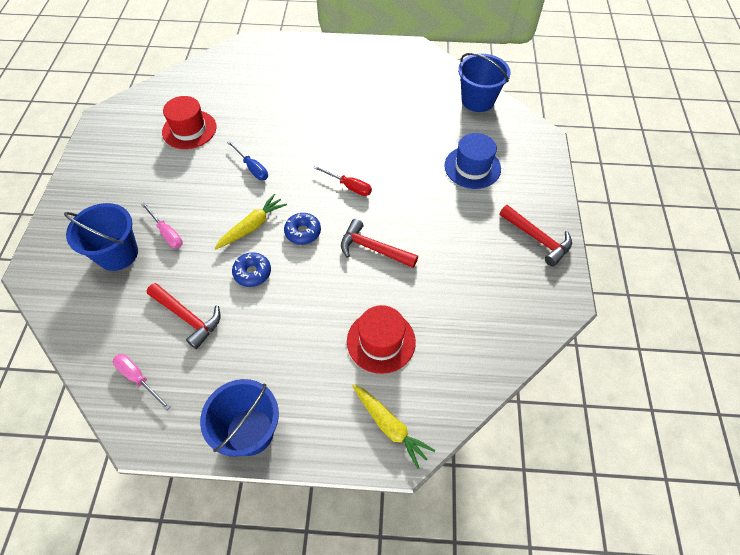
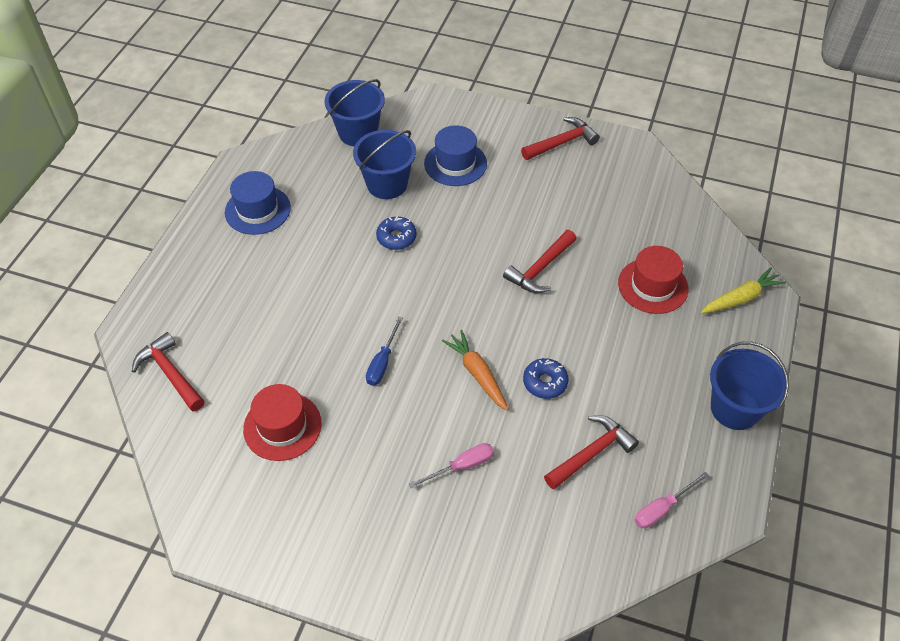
camera: 75 degrees left, 5 degrees down
(118, 254) = (479, 526): blue bucket -> blue bucket (387, 184)
(222, 68) = (170, 373): none -> red hammer
(252, 168) = (382, 362): blue screwdriver -> blue screwdriver turned 135 degrees clockwise
(252, 226) = (477, 374): yellow carrot -> orange carrot
(303, 232) = (500, 326): blue donut -> blue donut (396, 237)
(349, 186) = (446, 272): red screwdriver -> none
(373, 68) = (257, 210): none -> blue hat

